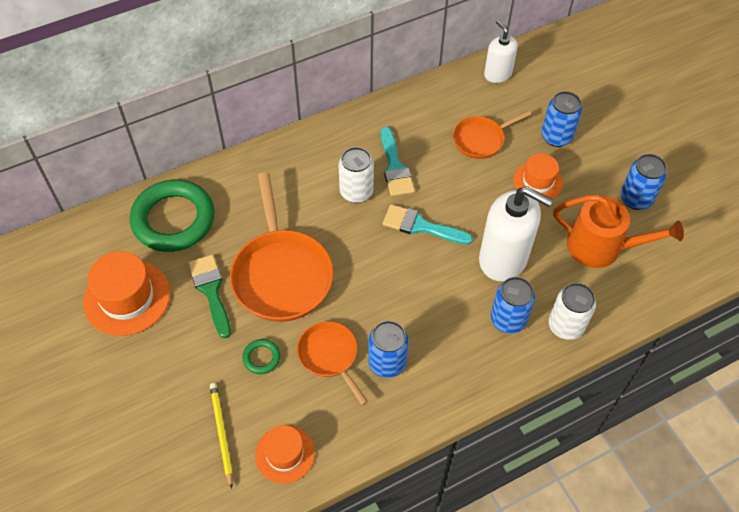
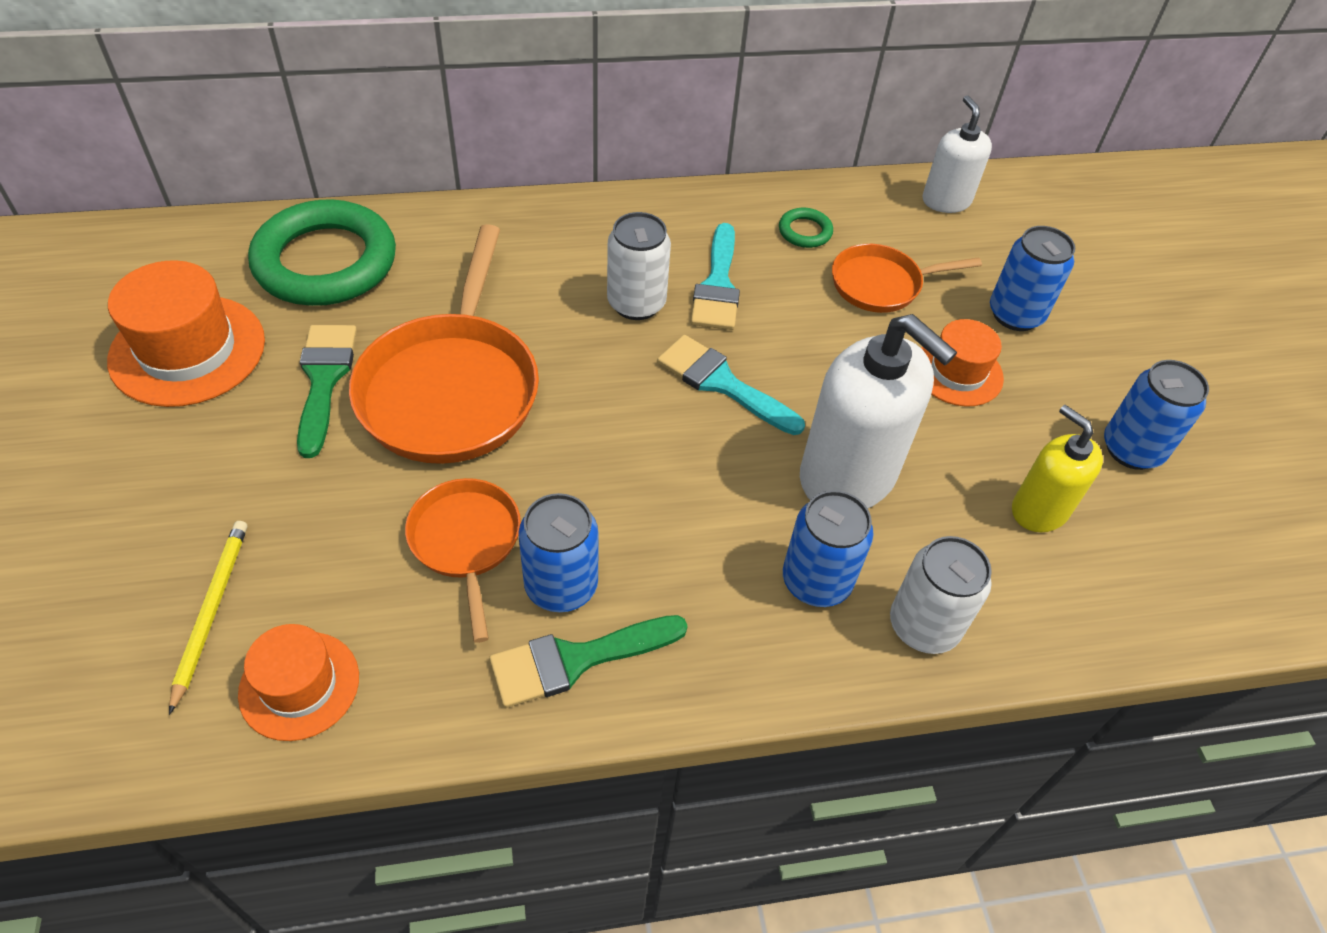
camera: 15 degrees right, 5 degrees down
(261, 358) = (348, 508): green ring -> green ring (805, 231)
(410, 397) = (576, 660): none -> green brush
(601, 247) = (1039, 510): orange watering can -> yellow soap dispenser

